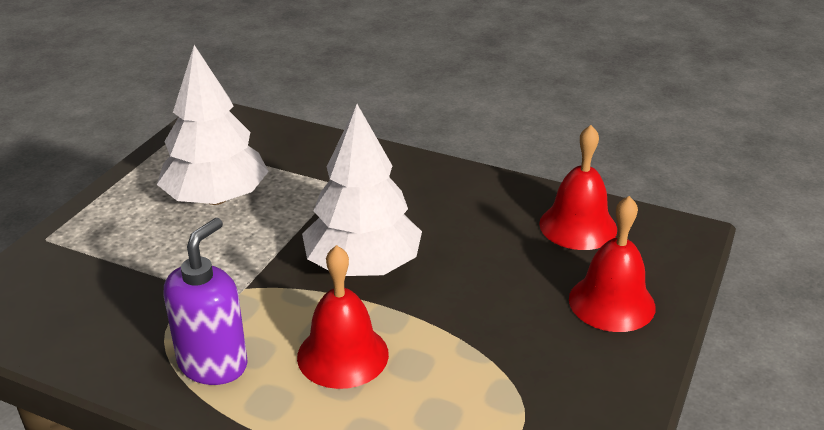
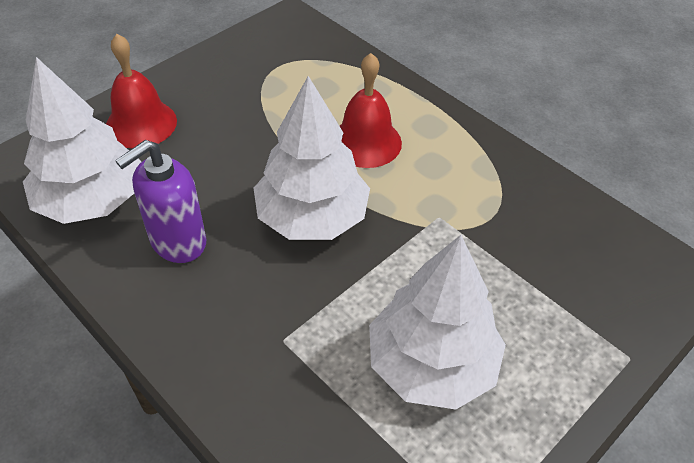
camera: 160 degrees left, 15 degrees up
(213, 364) = (464, 162): purple soap dispenser -> purple soap dispenser (177, 242)
(578, 226) = (91, 200): red bell -> white tree

